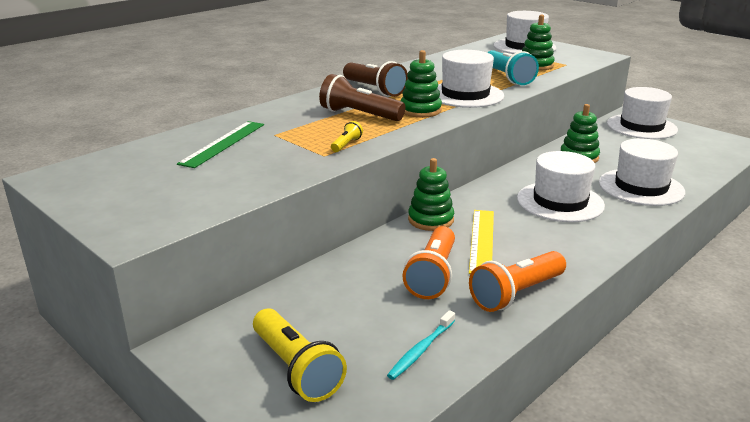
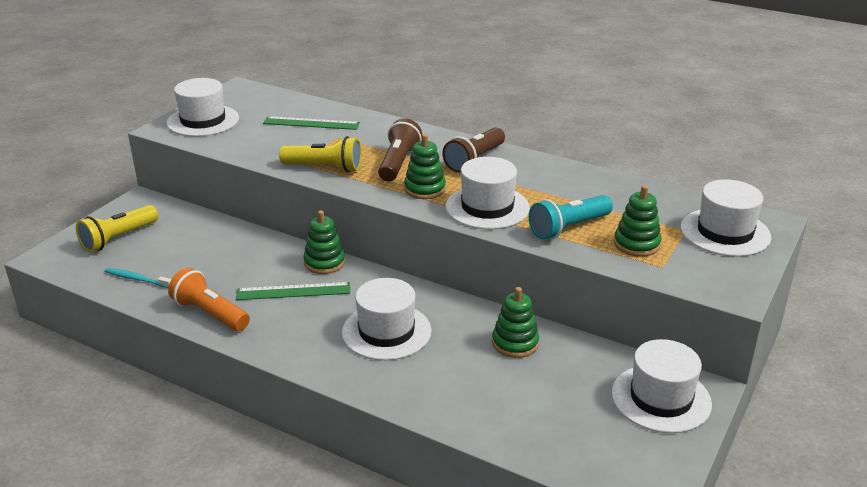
camera: 75 degrees right, 5 degrees up
(346, 144) = (325, 168): yellow flashlight -> yellow flashlight, size x2.12
(433, 275) = (232, 273): orange flashlight -> none
(482, 240) = (293, 291): yellow ruler -> green ruler
(641, 187) = (447, 388): white hat -> white hat (203, 121)

